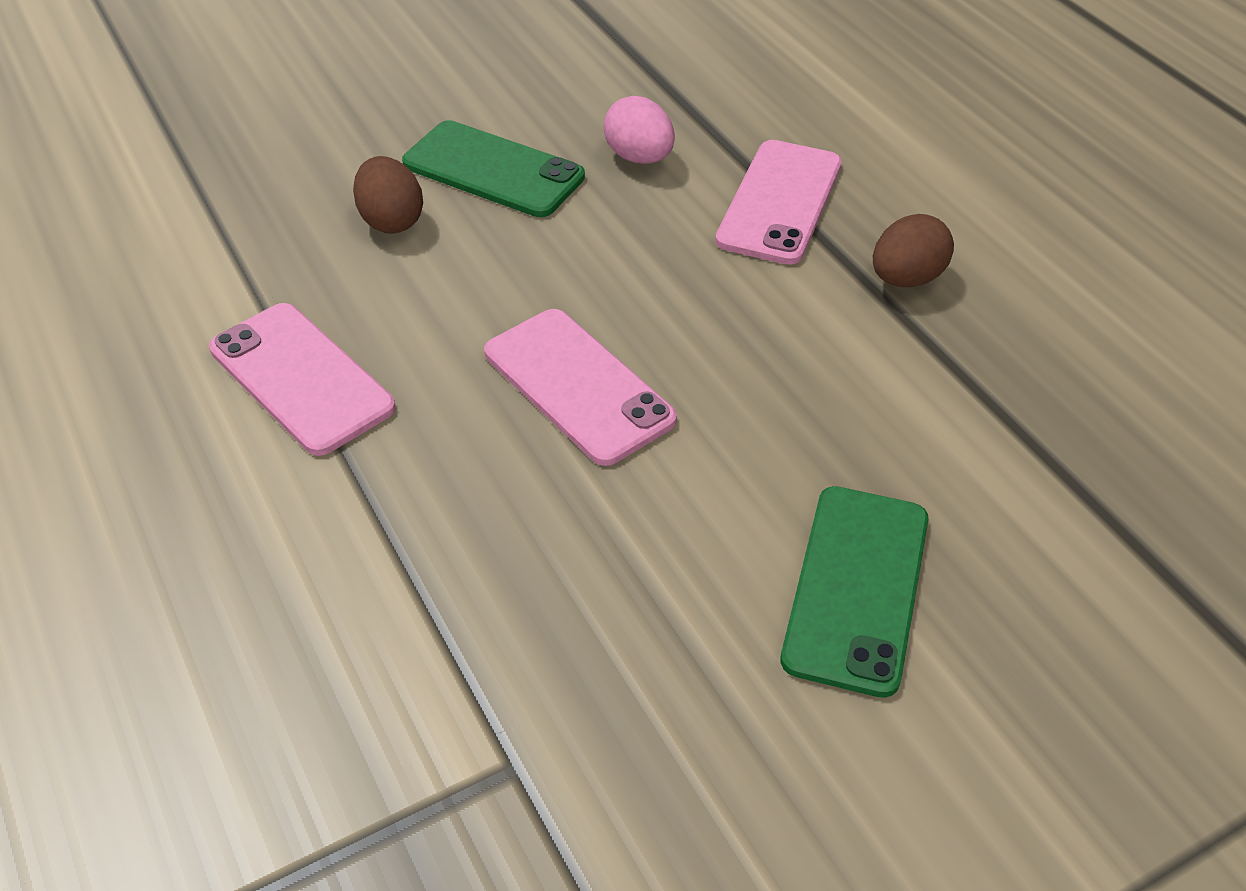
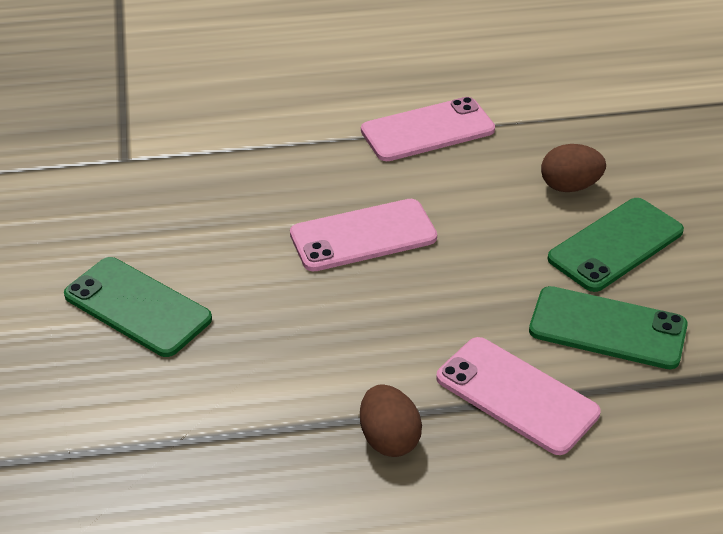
camera: 110 degrees right, 5 degrees down
(639, 157) = (607, 328): pink egg -> green phone

